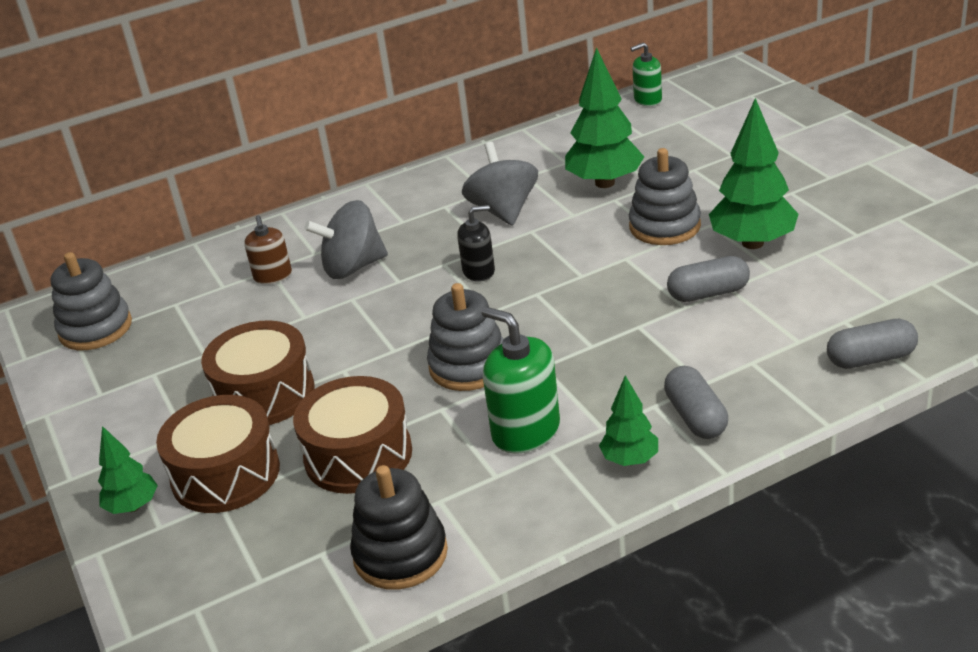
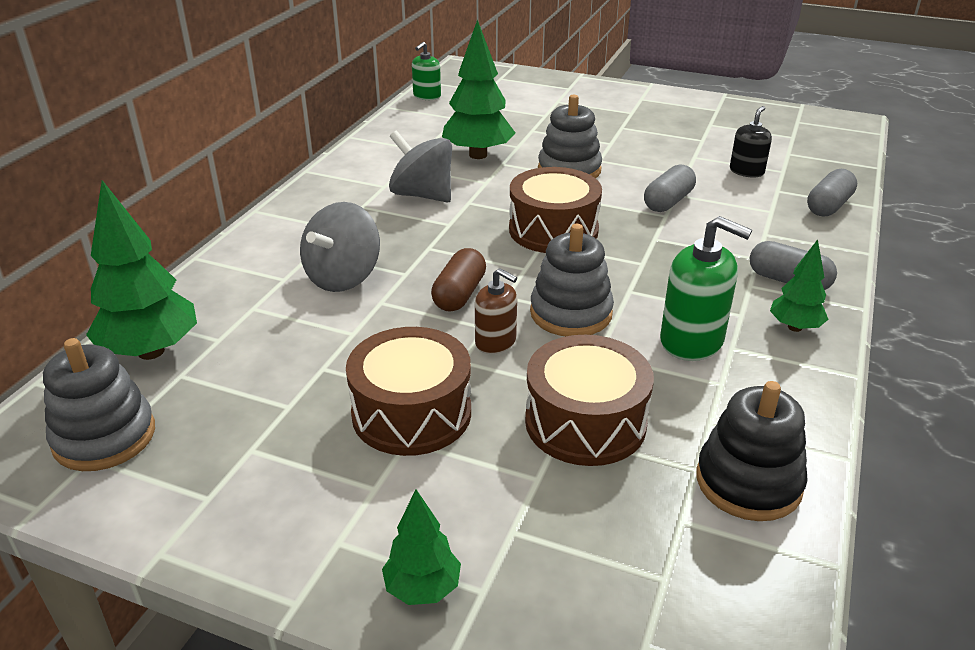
camera: 45 degrees left, 0 degrees up
(225, 474) = (480, 502): brown drum -> brown drum (553, 230)
(273, 276) = (266, 312): brown soap dispenser -> brown soap dispenser (496, 342)
(411, 315) = (459, 294): none -> brown capsule
(479, 271) = (469, 243): black soap dispenser -> black soap dispenser (746, 171)
(525, 431) = (692, 341): green soap dispenser -> green soap dispenser turned 150 degrees counterclockwise
(752, 243) = (646, 163): green tree -> green tree (151, 351)

